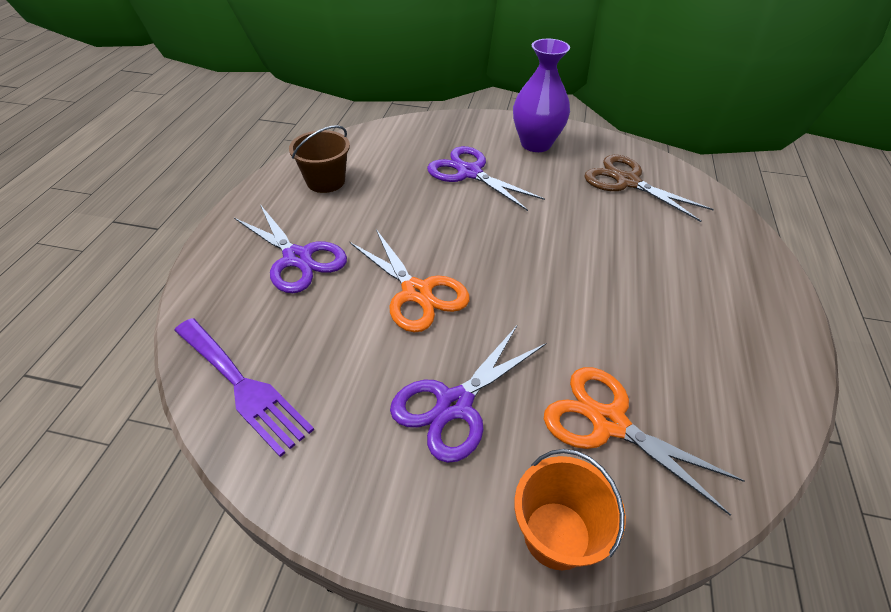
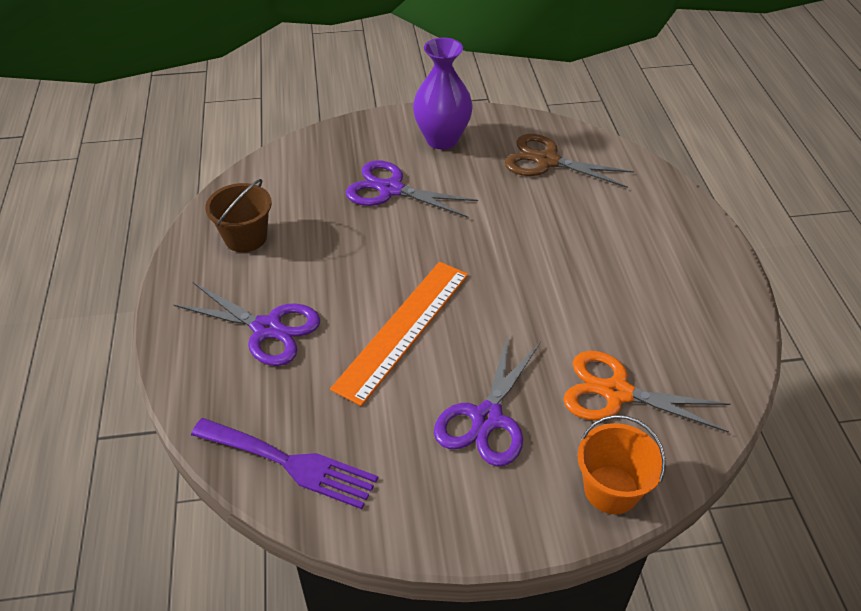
camera: 20 degrees left, 0 degrees up
(416, 292) = (403, 329): orange scissors -> orange ruler

